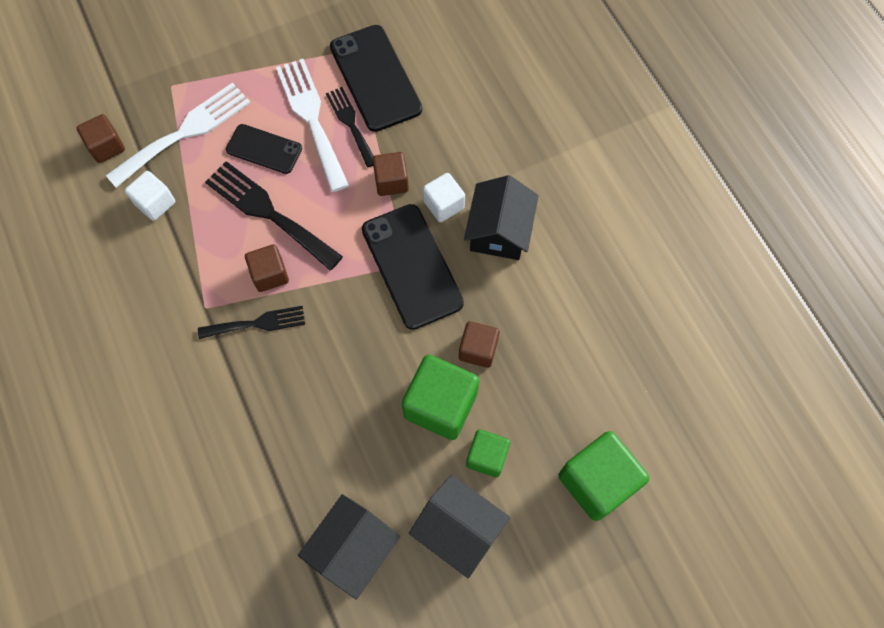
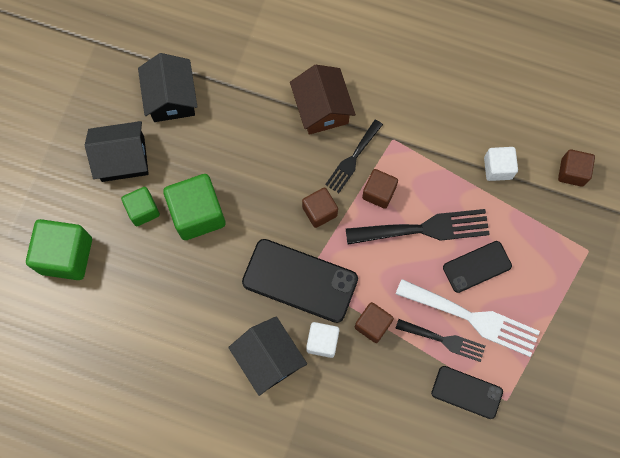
camera: 135 degrees right, 5 degrees up
(185, 132) = (538, 228): white fork -> none
(230, 395) = (322, 108): none -> brown house
(375, 78) = (466, 392): black phone -> black phone, size x0.60
(478, 350) = (207, 267): brown cube -> brown cube (319, 211)

